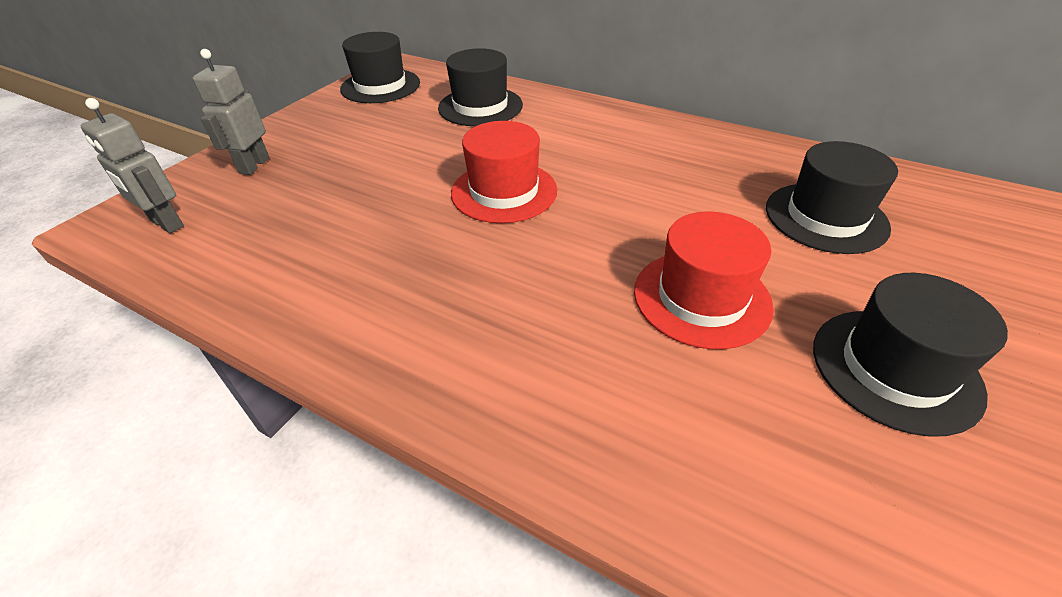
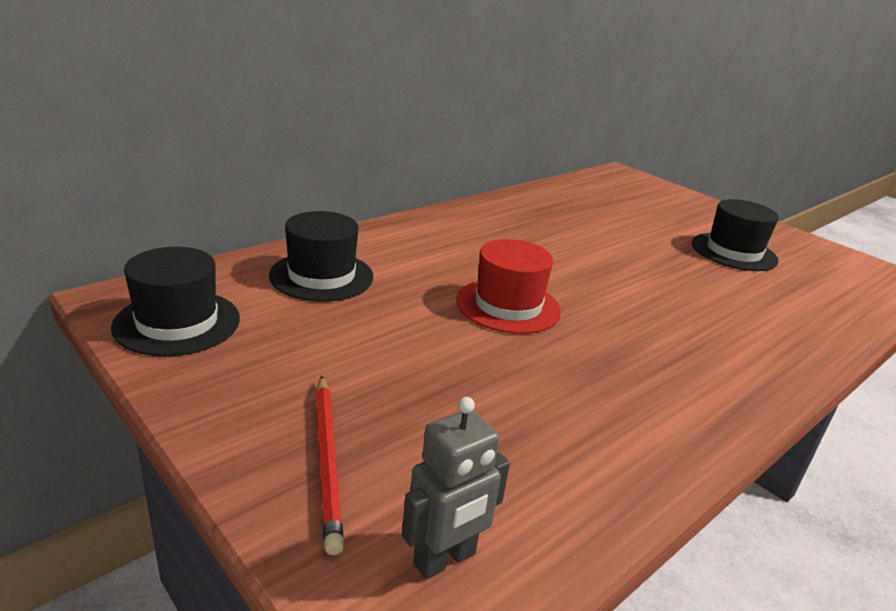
camera: 75 degrees left, 15 degrees down
(254, 165) = (328, 460): grey robot -> red pencil
(701, 298) = (671, 276): red hat -> none
(825, 217) = (600, 217): black hat -> none

